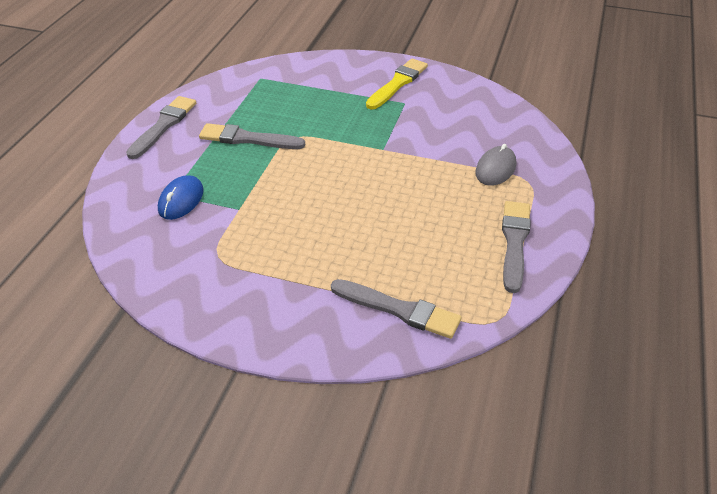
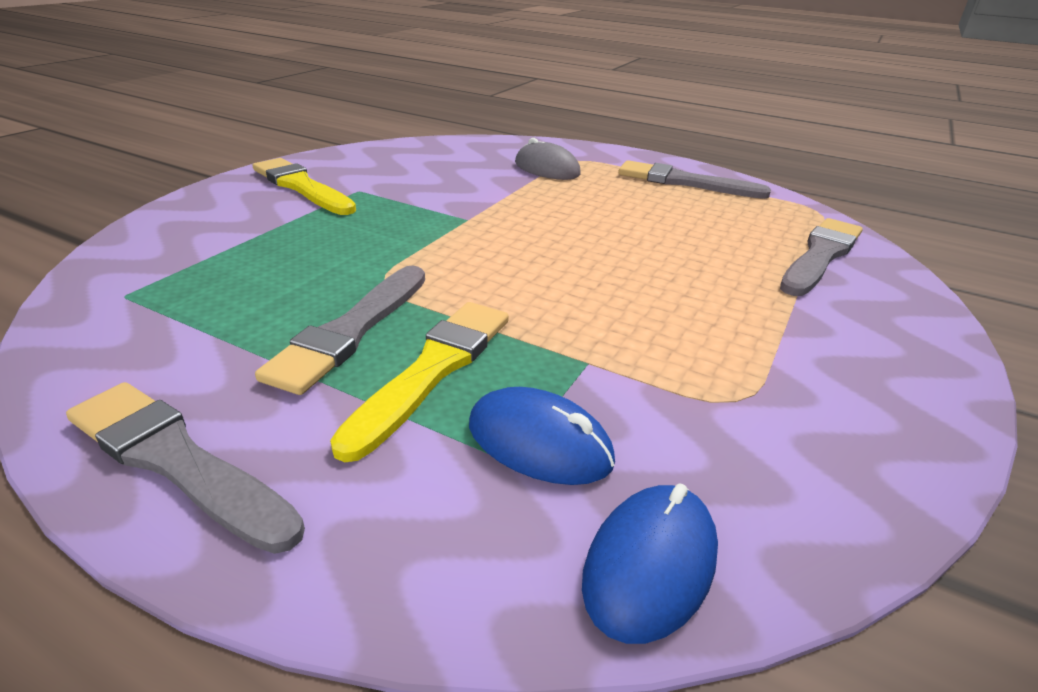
camera: 80 degrees left, 10 degrees down
(123, 231) = (650, 564): none -> blue mouse
(223, 166) = (432, 370): none -> yellow brush

